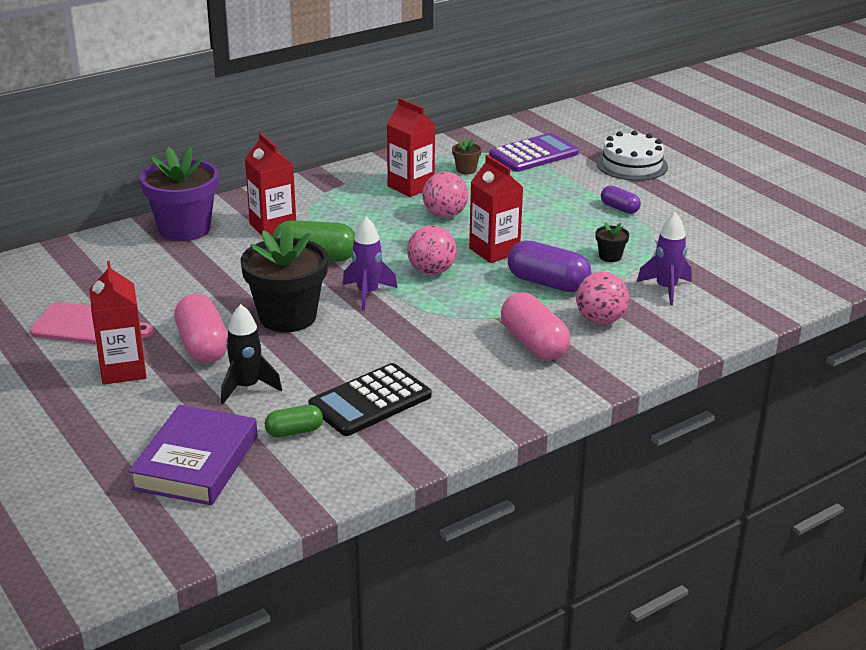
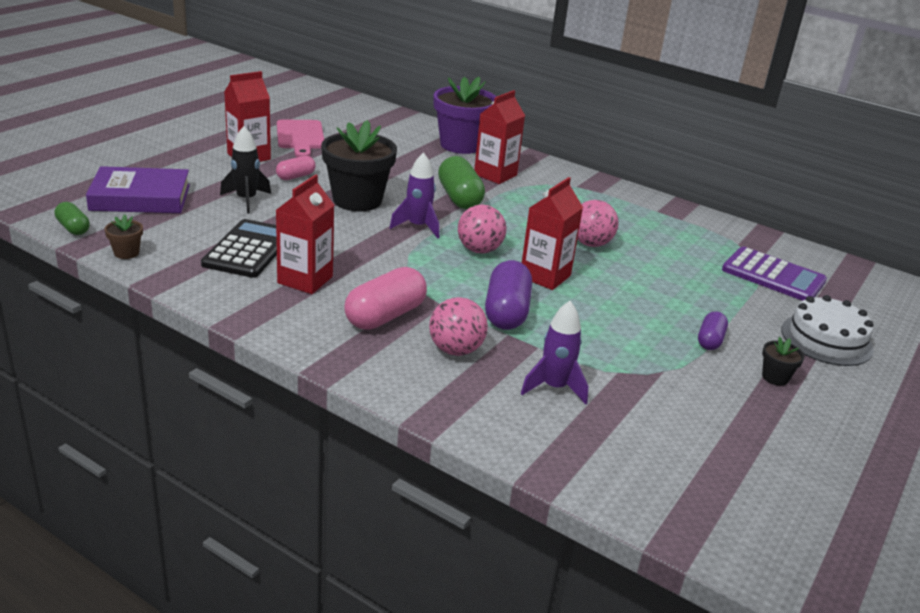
camera: 65 degrees right, 0 degrees up
(202, 346) = (295, 176): pink capsule -> pink capsule, size x0.56
(294, 431) = (192, 226): green capsule -> green capsule (73, 228)
(370, 401) = (249, 250): black calculator -> black calculator turned 75 degrees clockwise
(411, 187) = (628, 221): red carton -> red carton (305, 280)
(466, 170) = (693, 243): brown flower pot -> brown flower pot (126, 253)
(610, 256) = (594, 344): black flower pot -> black flower pot (775, 377)

